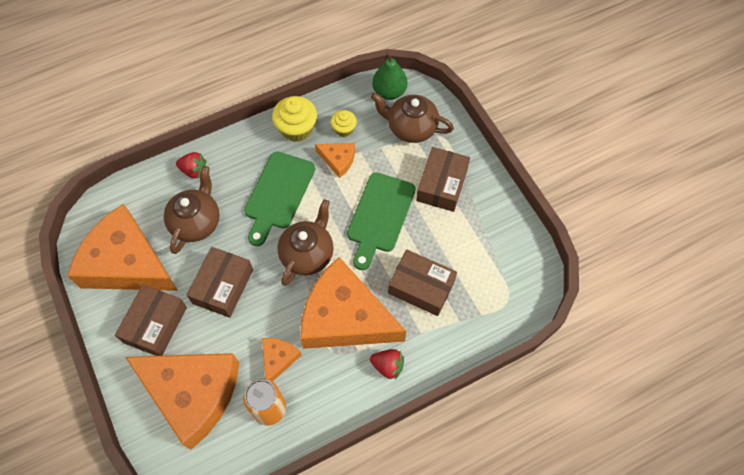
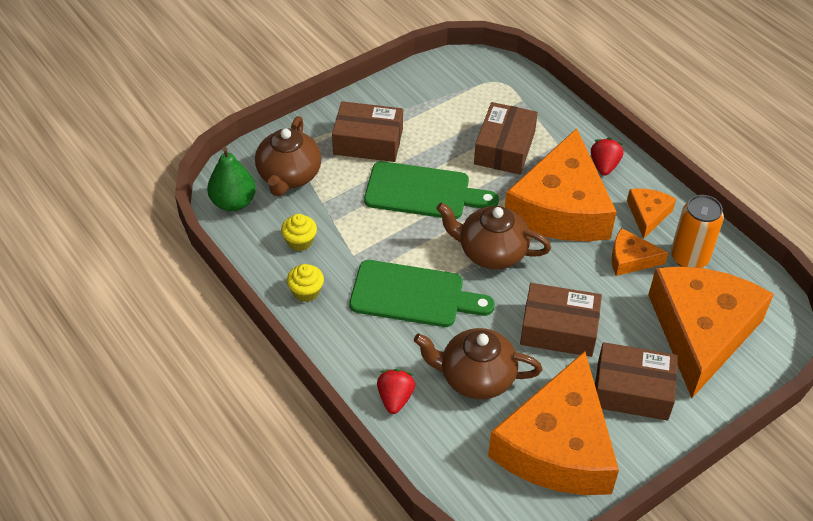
camera: 100 degrees left, 15 degrees down
(296, 129) = (306, 291): yellow cupcake -> yellow cupcake, size x0.59
(338, 160) = (350, 241): orange cheese -> orange cheese (648, 214)

